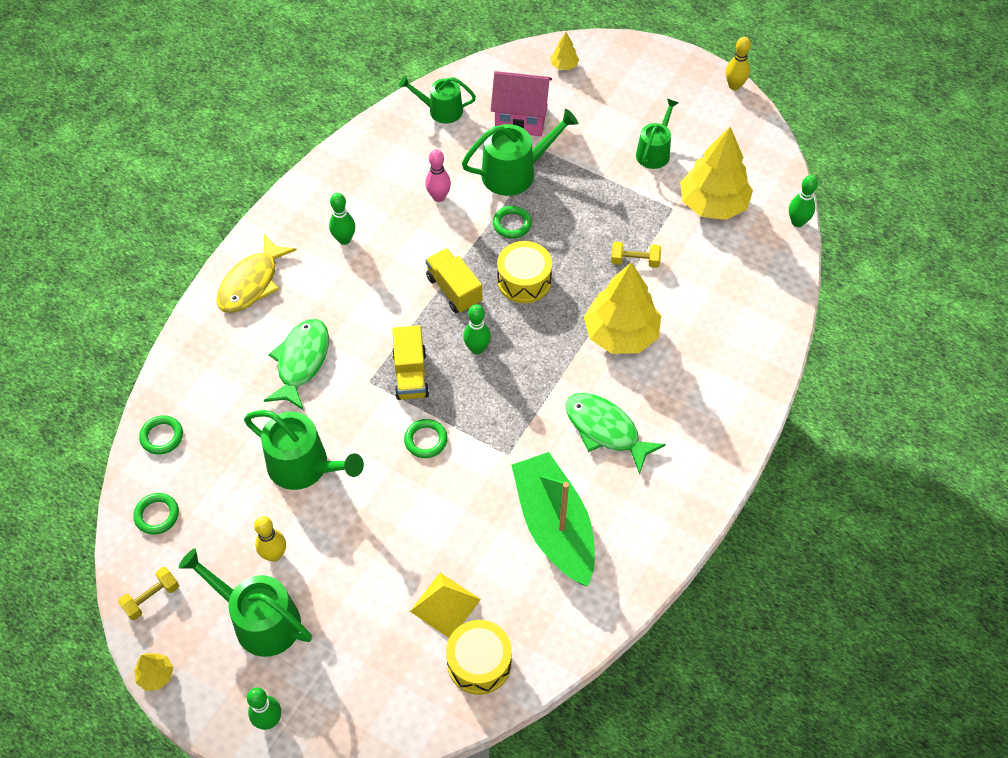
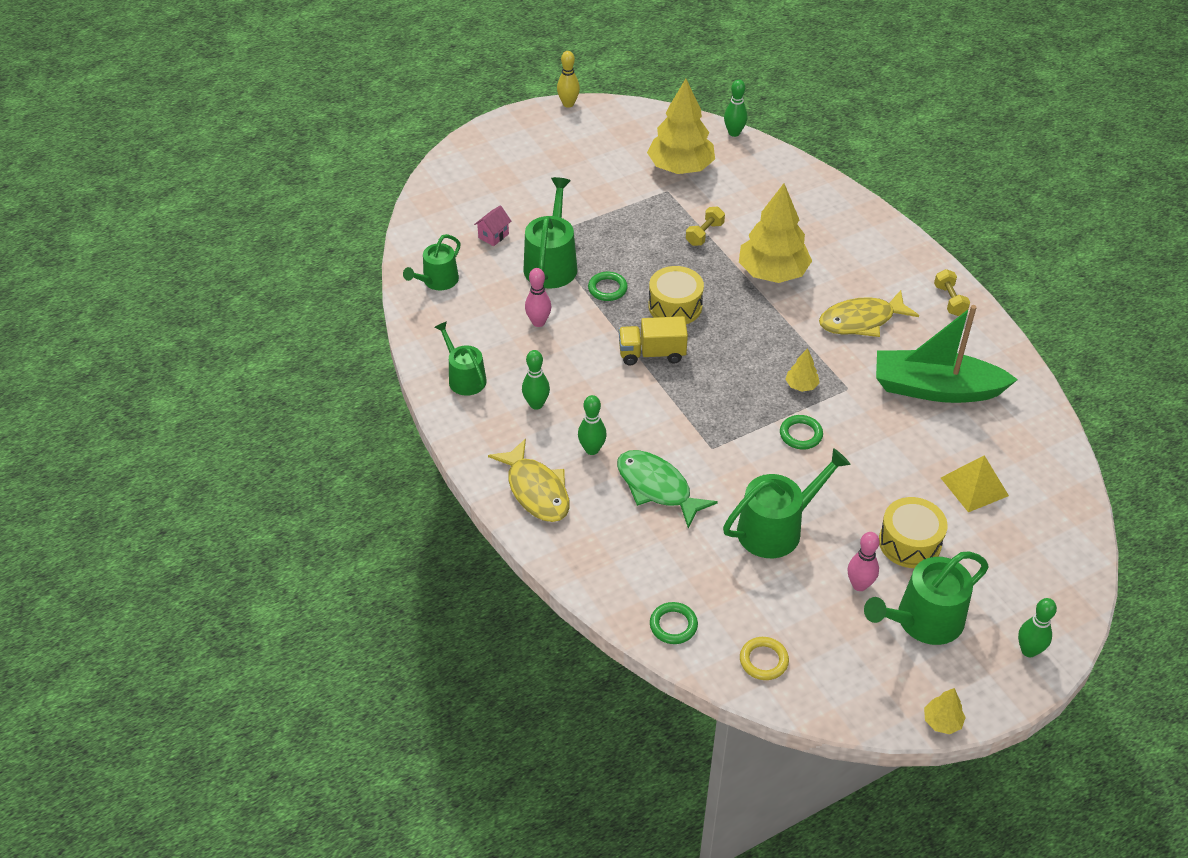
camera: 60 degrees left, 10 degrees down
(151, 598) = (855, 696): yellow dumbbell -> yellow dumbbell (949, 300)
(157, 515) = (763, 660): green ring -> yellow ring
(274, 554) = (859, 585): yellow bowling pin -> pink bowling pin
(411, 375) = (724, 417): yellow truck -> none
(477, 348) = (726, 364): green bowling pin -> green bowling pin (592, 449)
(479, 663) = (1040, 486): yellow drum -> yellow drum (909, 543)
(521, 119) = (493, 236): pink house -> pink house, size x0.49
(564, 65) = (456, 186): yellow tree -> yellow tree (801, 385)
(605, 430) = (861, 321): green fish -> yellow fish
(654, 152) = (599, 175): green watering can -> green watering can (464, 378)

